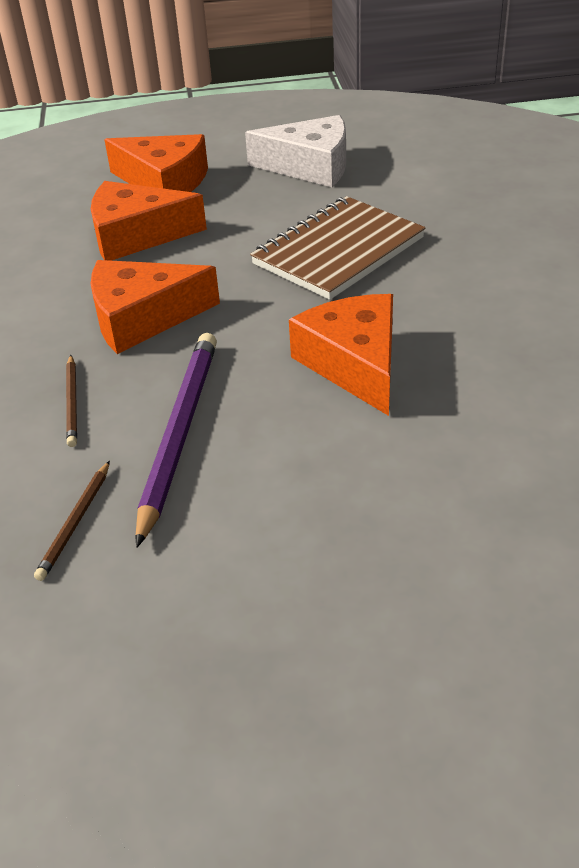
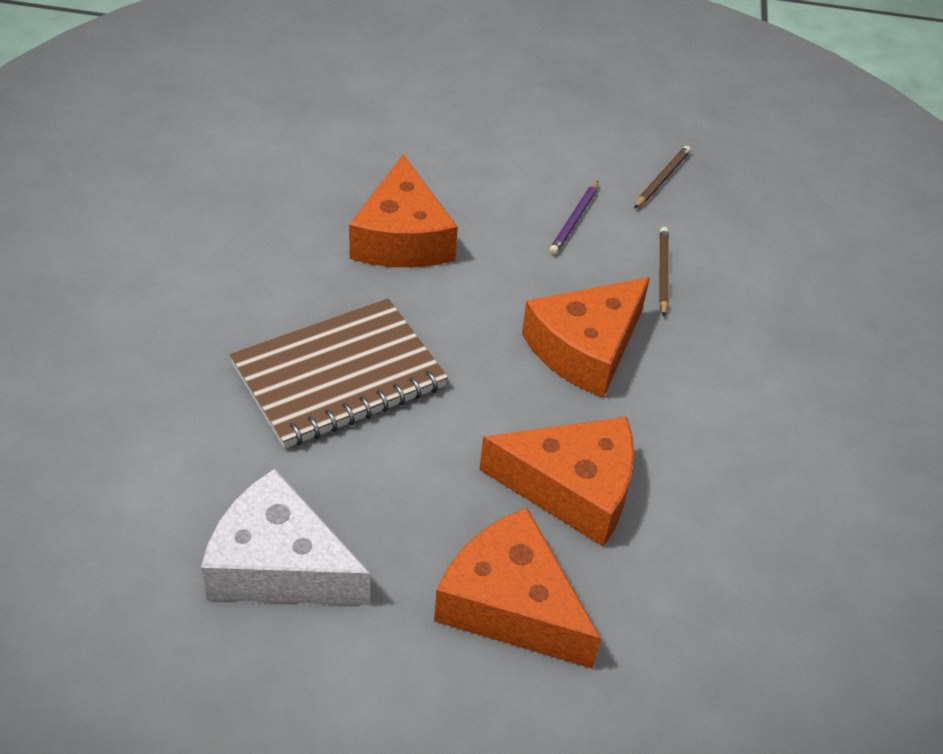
camera: 170 degrees left, 5 degrees up
(142, 318) = (585, 348): orange cheese -> orange cheese turned 135 degrees clockwise
(179, 433) = (574, 220): purple pencil -> purple pencil, size x0.49

